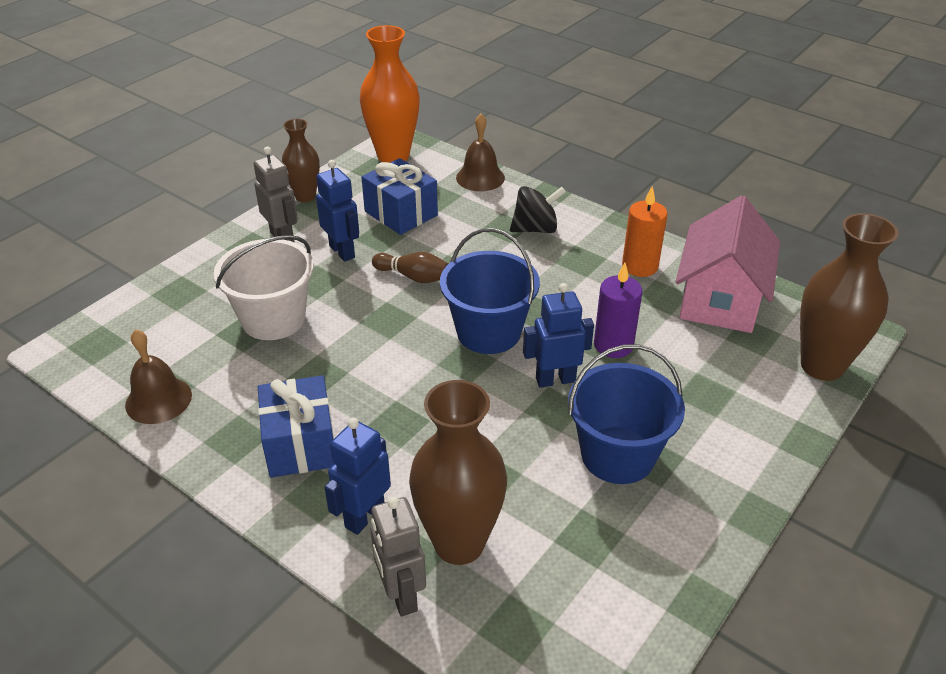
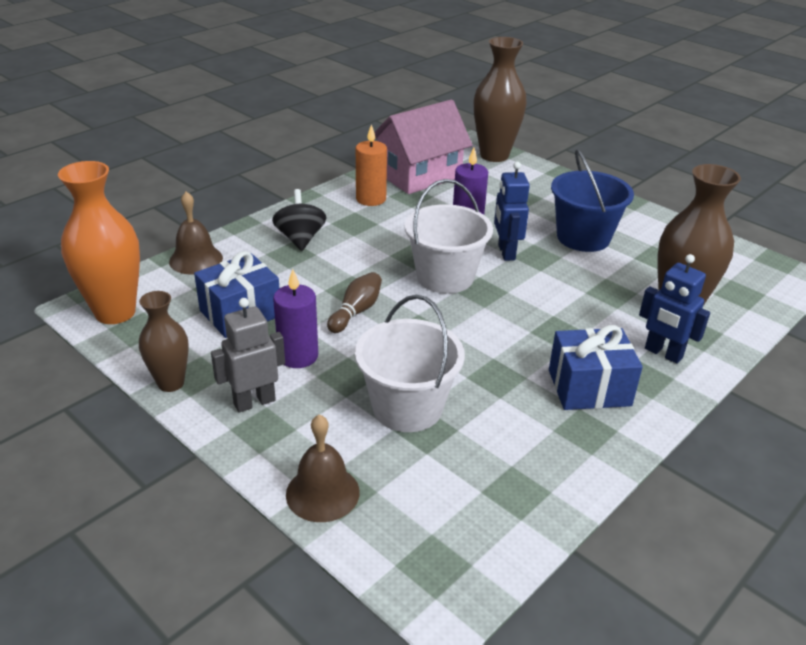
camera: 85 degrees left, 5 degrees down
(158, 400) = (534, 493): brown bell -> brown bell (322, 493)
(342, 251) = (298, 356): blue robot -> purple candle
(401, 595) = (731, 339): grey robot -> none
(488, 332) = (445, 277): blue bucket -> white bucket
(720, 299) = (419, 175): pink house -> pink house turned 60 degrees counterclockwise

